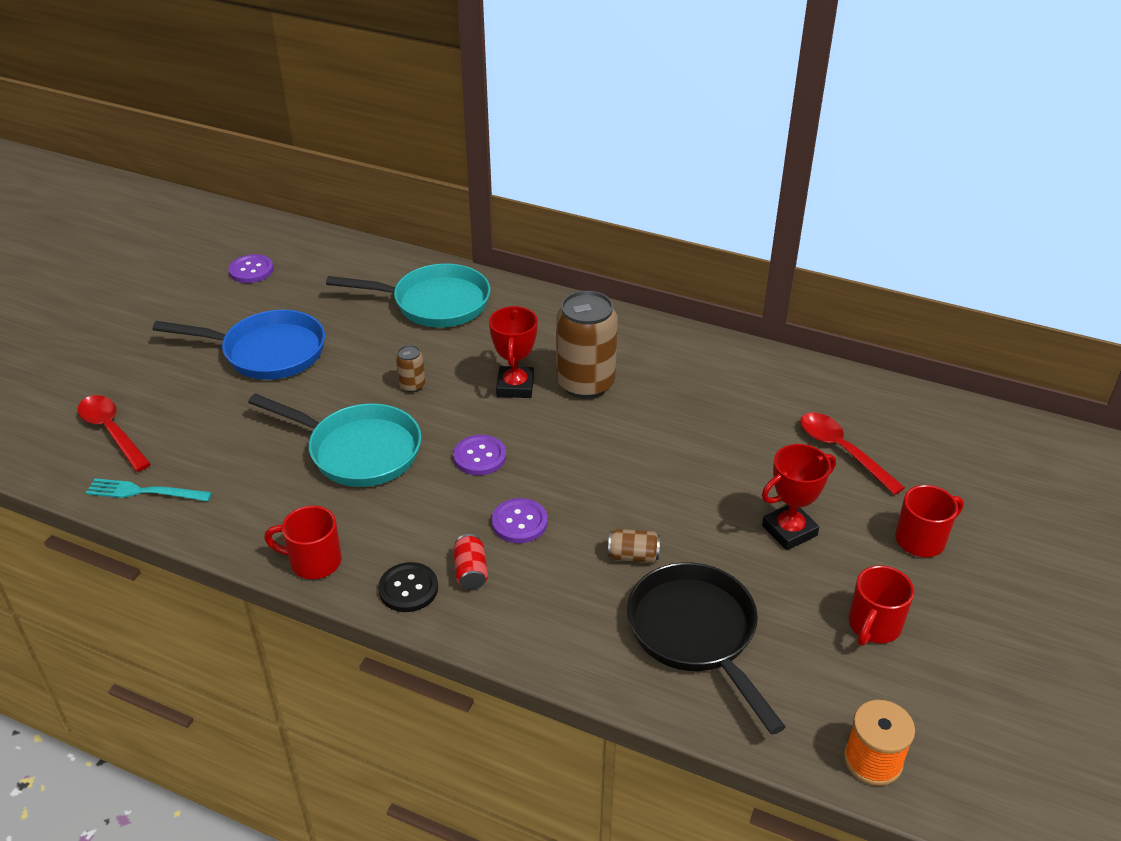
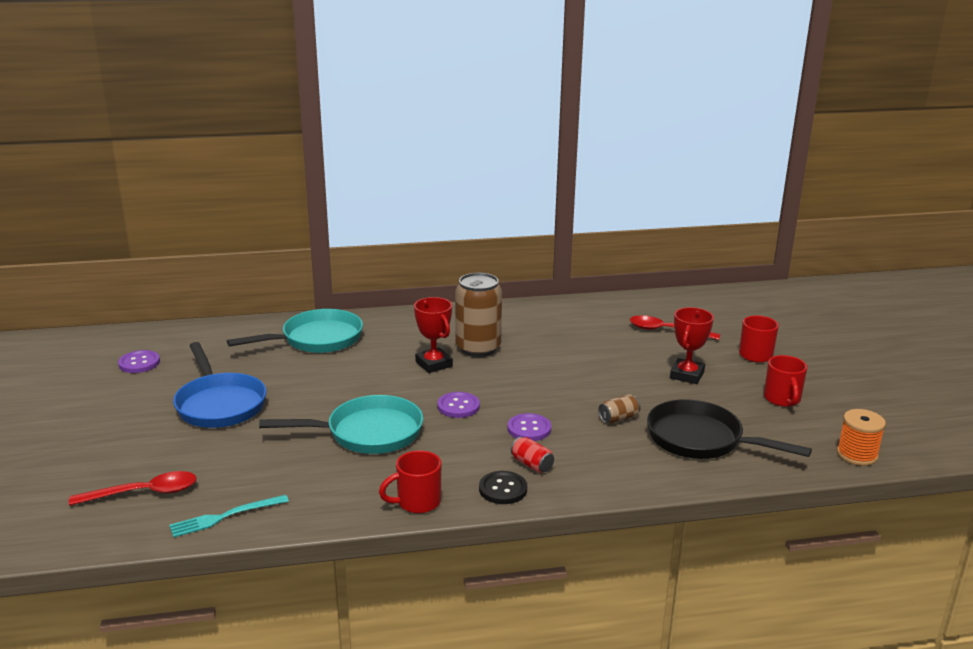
camera: 35 degrees left, 15 degrees down
(112, 431) = (144, 493): red spoon -> red spoon turned 150 degrees clockwise
(267, 352) = (219, 404): blue pan -> blue pan turned 90 degrees clockwise
(412, 385) = (360, 386): brown can -> none

